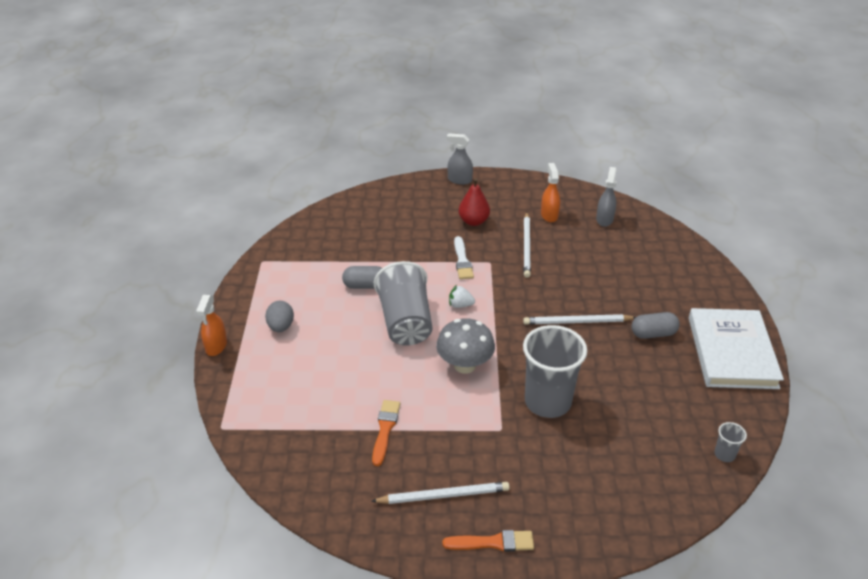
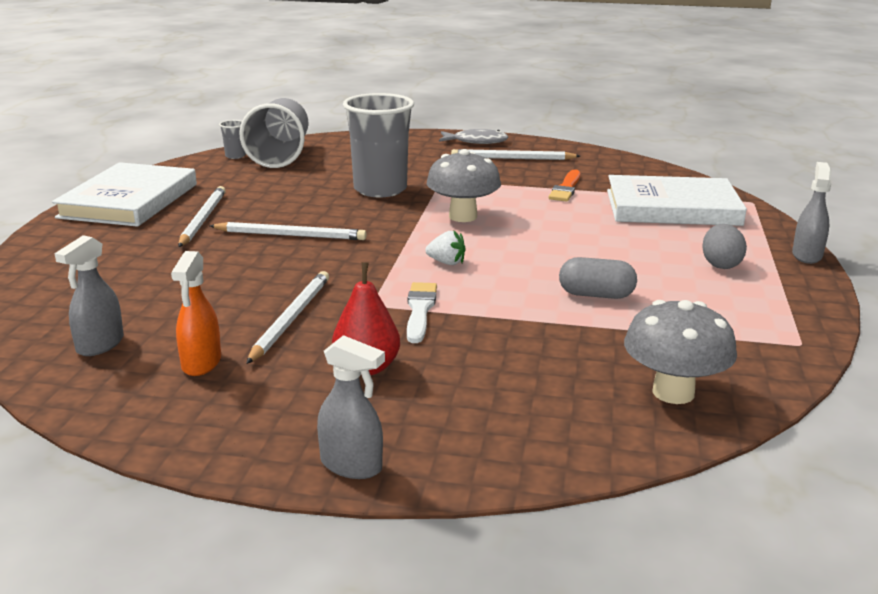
camera: 170 degrees left, 15 degrees down
(216, 346) = (806, 255): orange spray bottle -> grey spray bottle
(295, 405) = (672, 208): none -> white book
(334, 224) = (673, 392): none -> grey mushroom
(405, 322) = (533, 254): grey cup -> grey cup (280, 155)
(493, 542) = (476, 142): orange brush -> grey fish
(653, 334) = (203, 219): grey capsule -> white pencil

